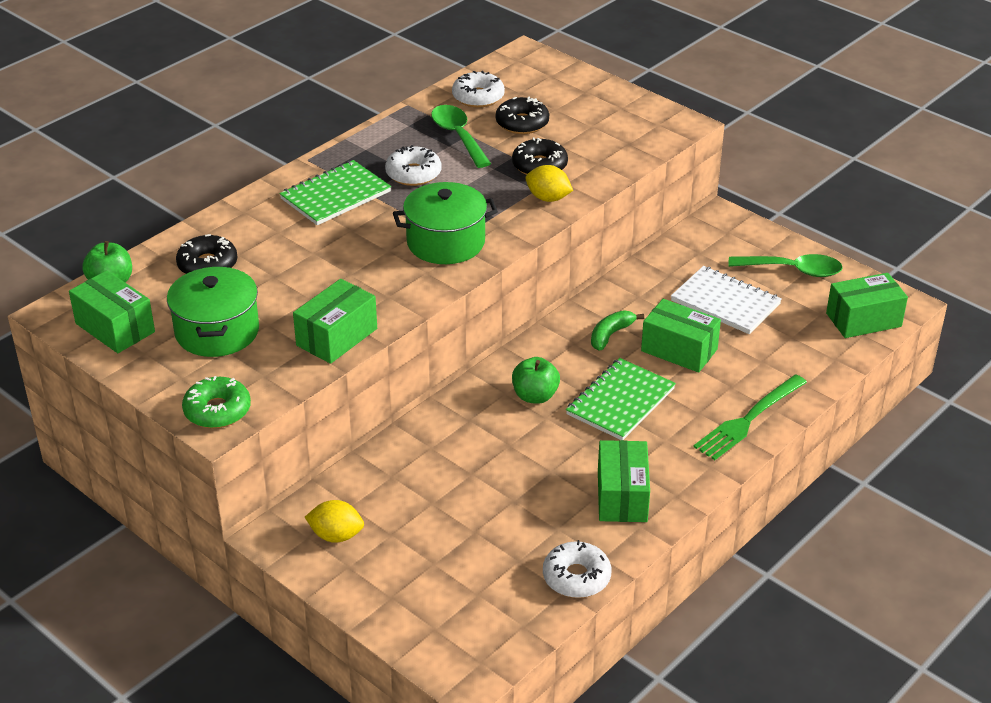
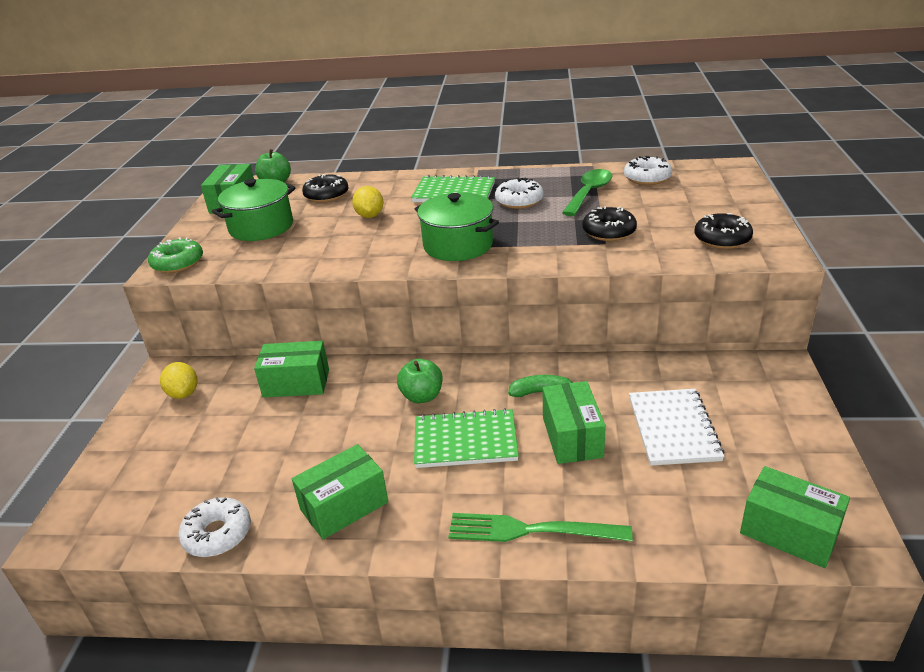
camera: 55 degrees right, 5 degrees down
(337, 337) = (298, 261): green box -> green box (296, 383)
(522, 123) = (648, 203): black donut -> black donut (722, 239)
(548, 198) = (574, 253): yellow lemon -> yellow lemon (370, 216)
(793, 270) = (783, 444): green spoon -> none

